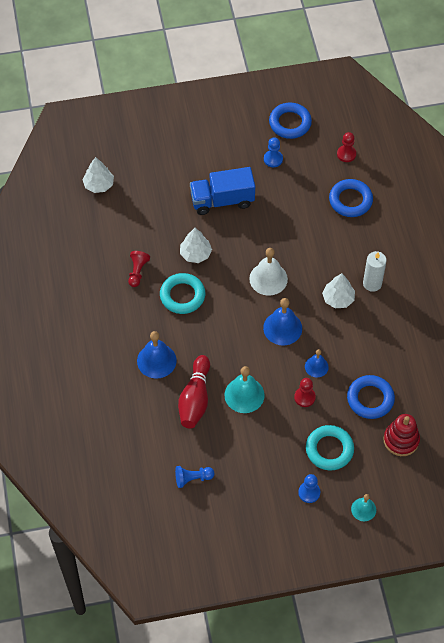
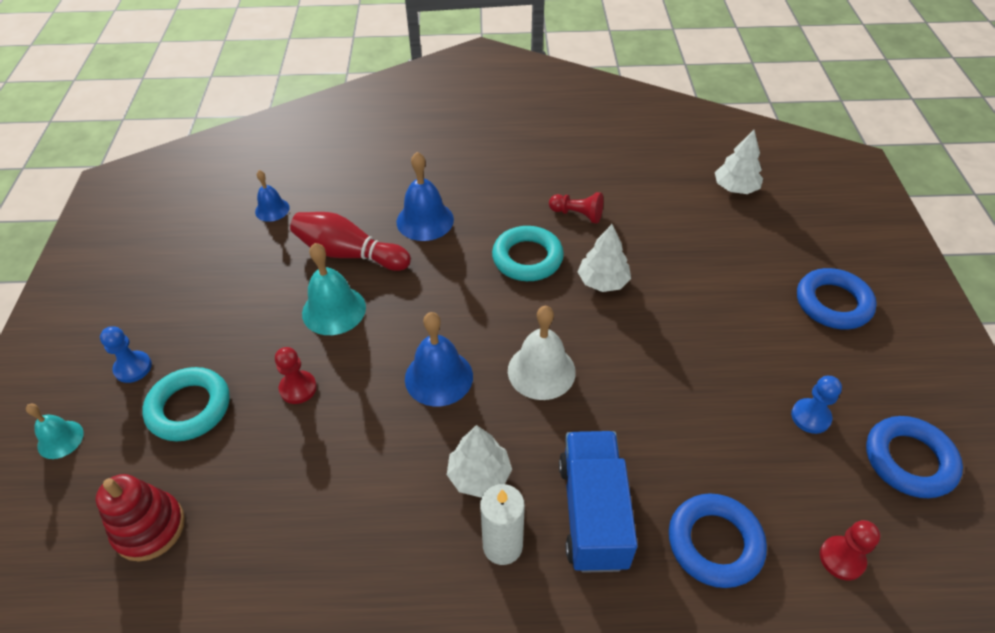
camera: 100 degrees right, 10 degrees down
(192, 478) = (229, 238): blue pawn -> none
(222, 200) = (710, 328): blue truck -> blue truck (593, 513)
(316, 366) = (349, 415): blue bell -> blue bell (272, 209)
(370, 399) = (253, 490): blue ring -> blue ring (833, 303)

